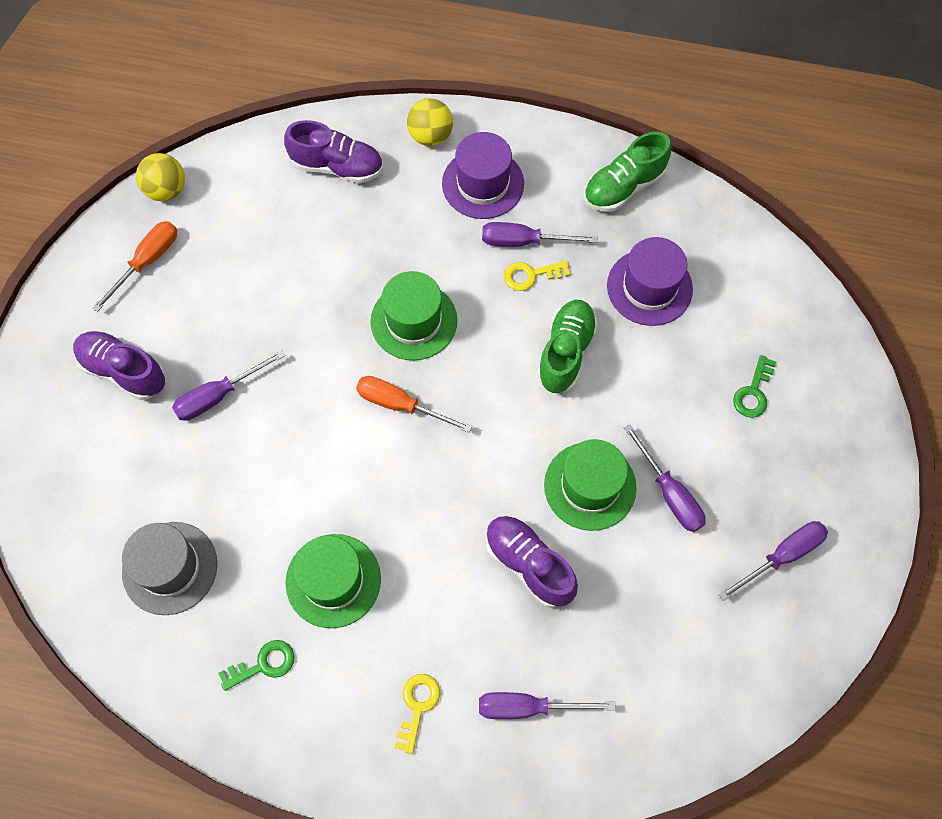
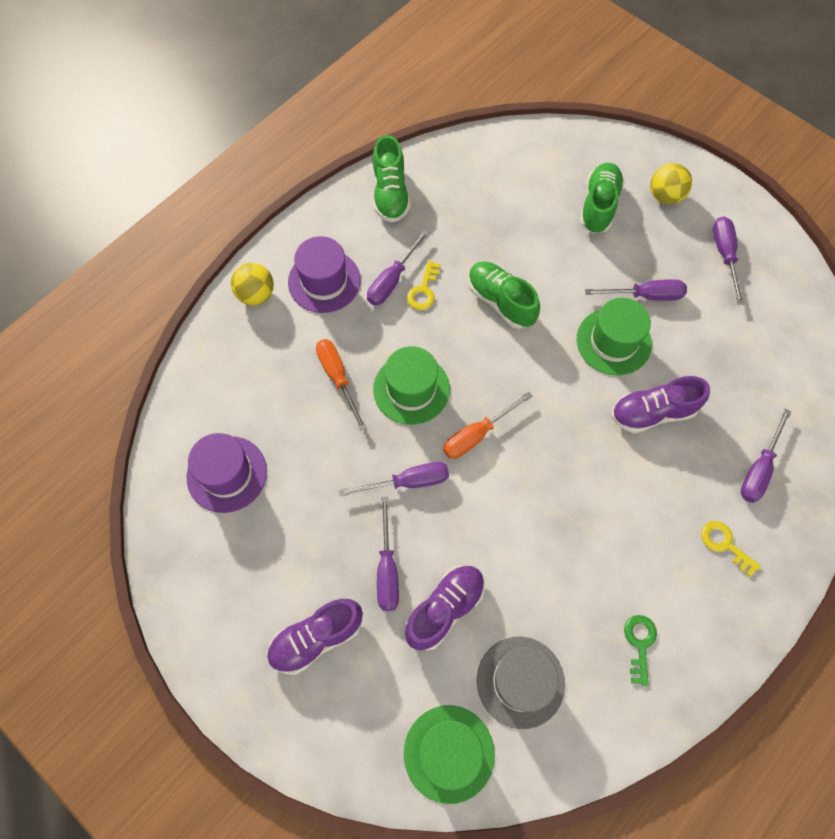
camera: 60 degrees left, 0 degrees up
(147, 262) = (222, 569): orange screwdriver -> orange screwdriver (338, 378)
(166, 190) = (162, 520): yellow ball -> yellow ball (665, 196)
(314, 368) = (408, 482): none -> purple screwdriver
(333, 580) = (596, 556): green hat -> green hat (449, 753)
(337, 166) = (235, 374): purple shoe -> purple shoe (445, 609)
(649, 287) = (481, 222): purple hat -> purple hat (227, 474)
(753, 392) = (599, 206): green key -> green shoe

